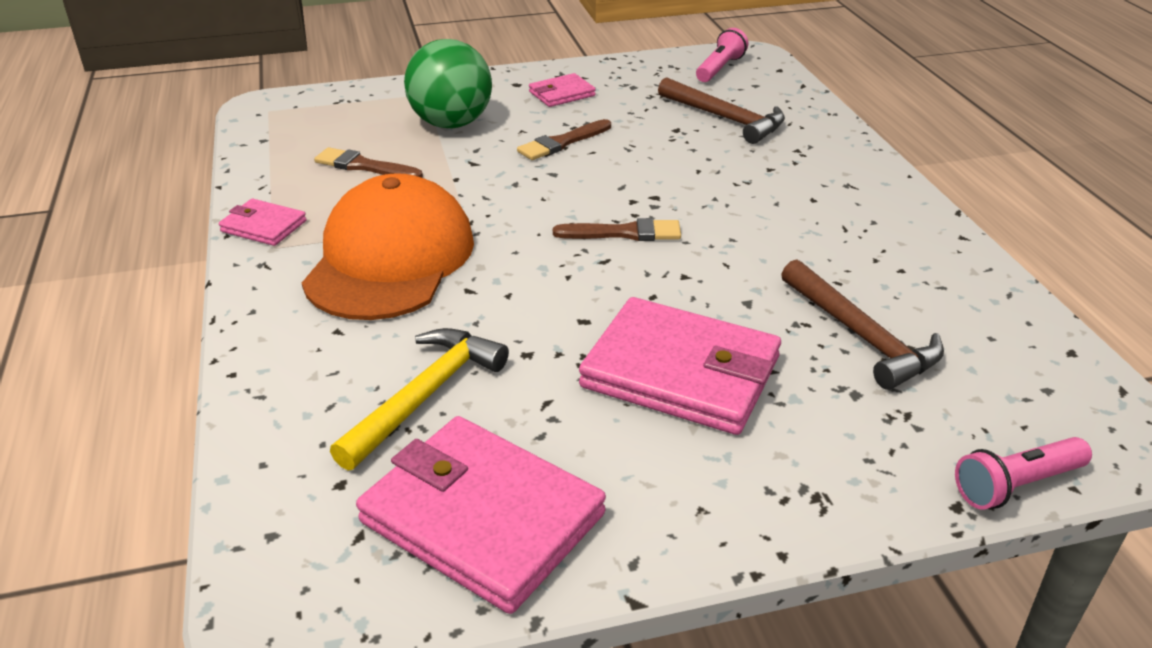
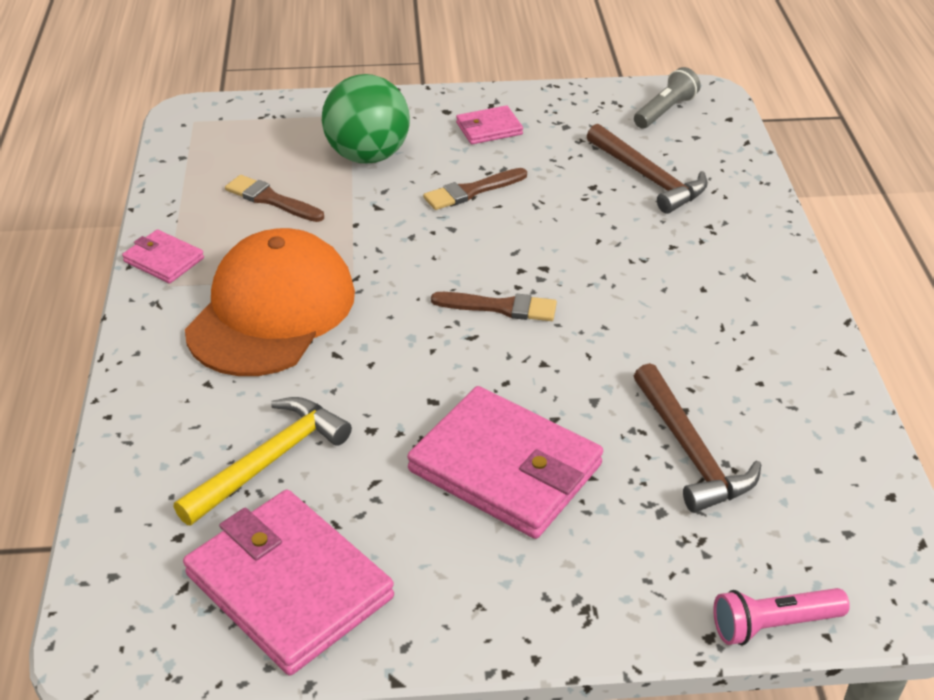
camera: 10 degrees right, 5 degrees up
(720, 68) = (665, 111): pink flashlight -> grey flashlight

